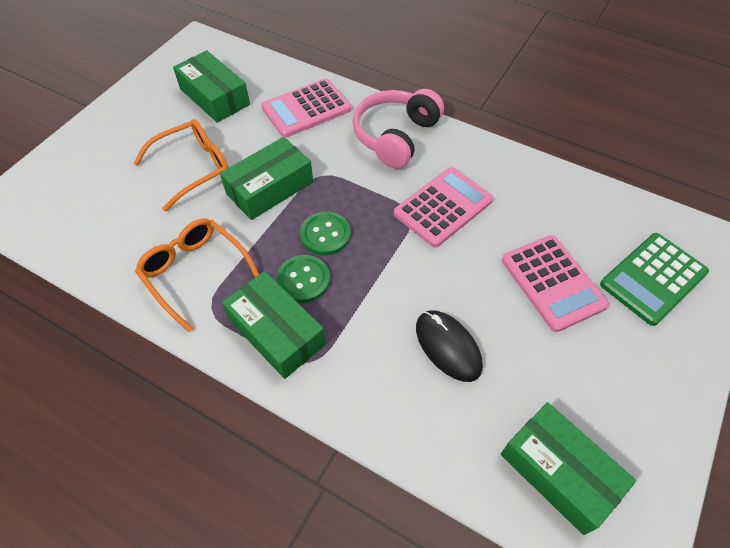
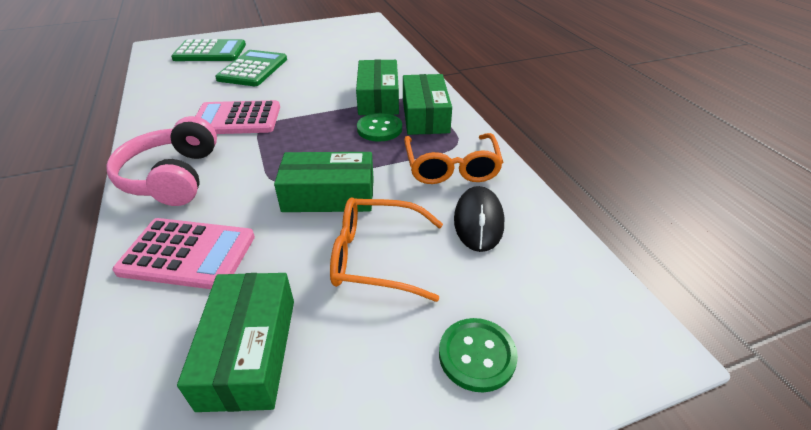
camera: 140 degrees left, 15 degrees down
(325, 234) = (332, 143): green button -> green button (477, 355)
(396, 136) = (173, 177): pink headphones -> pink headphones turned 105 degrees clockwise
(448, 346) = (342, 74): black mouse -> black mouse (478, 221)
(552, 282) = (253, 69): pink calculator -> green calculator
(559, 472) = (357, 37): green box -> green box (378, 98)

